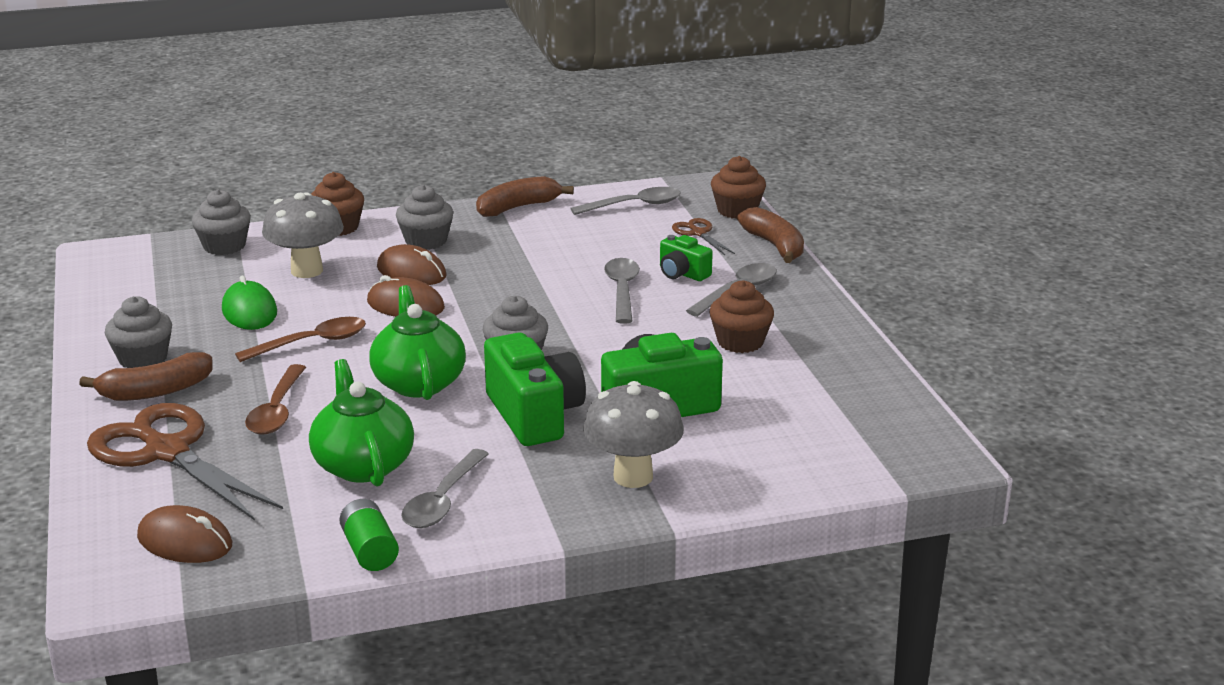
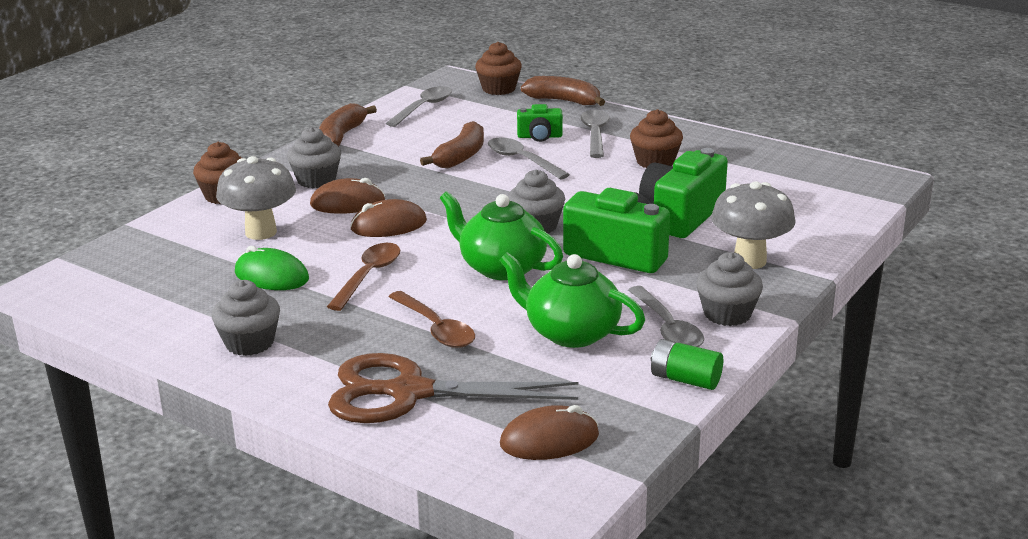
camera: 40 degrees left, 0 degrees up
(155, 391) = (310, 359): brown banana -> brown banana (461, 156)
(224, 246) = (151, 242): grey cupcake -> grey cupcake (727, 314)
(698, 233) = (501, 110): brown scissors -> none

